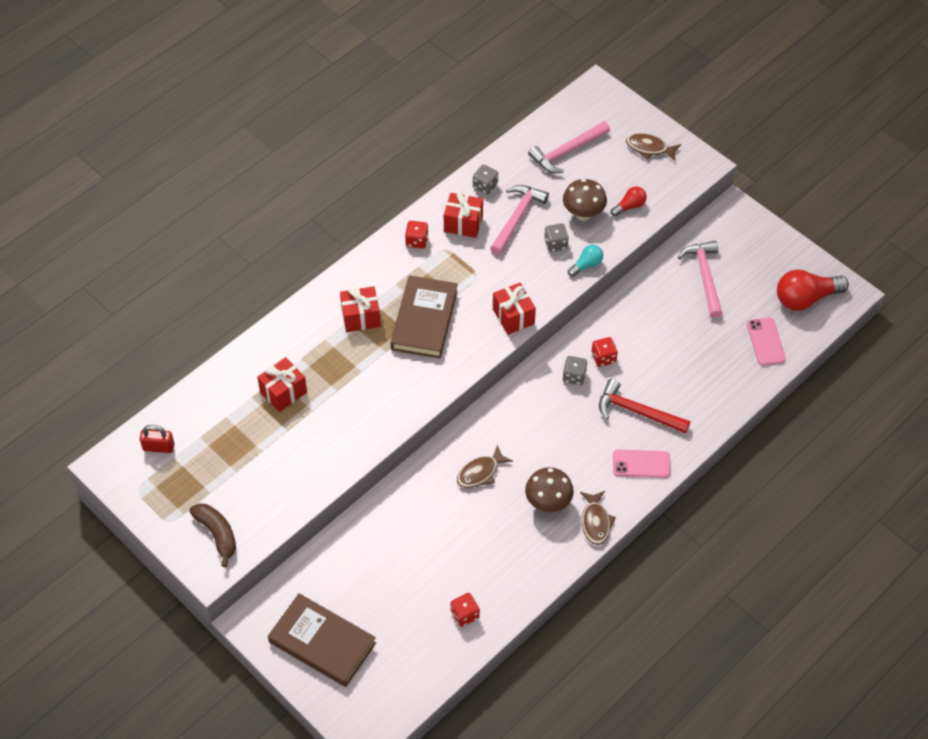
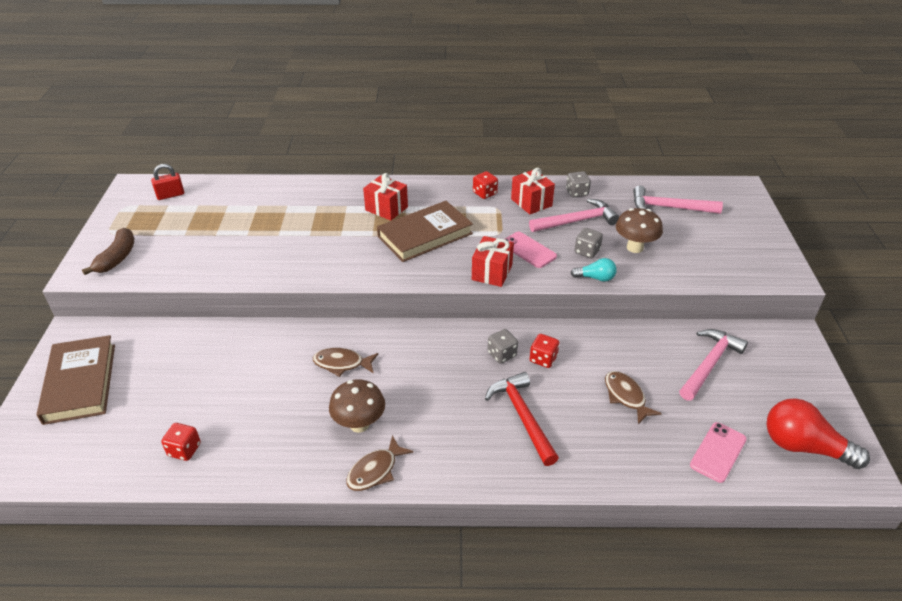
camera: 45 degrees right, 15 degrees down
(159, 447) = (170, 195): red padlock -> red padlock turned 75 degrees counterclockwise
(283, 392) = (278, 215): red gift -> none
(629, 206) = (683, 265): red light bulb -> none
(641, 464) = (474, 458): pink phone -> pink phone (528, 250)
(649, 148) = (747, 241): brown fish -> brown fish (626, 396)

